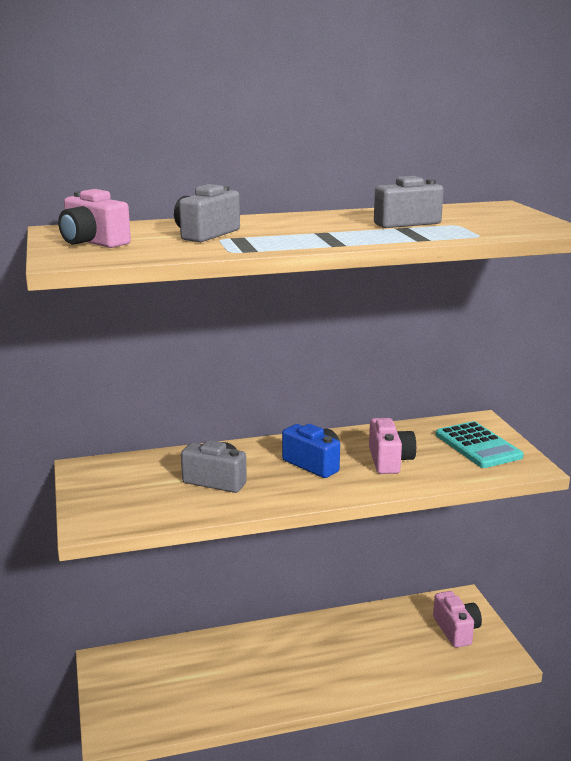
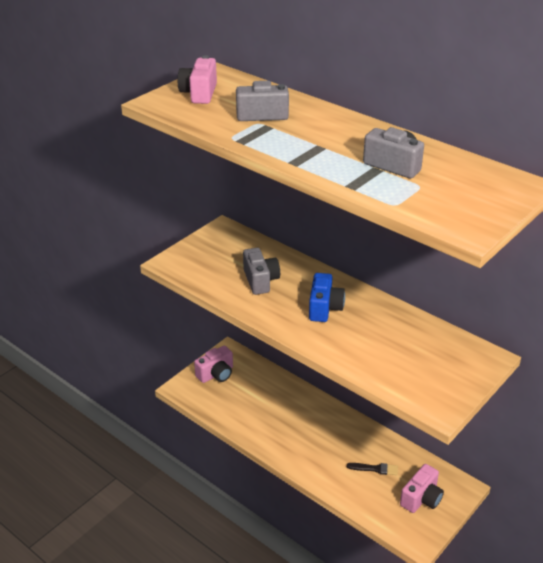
camera: 55 degrees right, 15 degrees up
(389, 460) = (368, 338): pink camera -> pink camera (216, 374)
(393, 640) = (375, 469): none -> black brush
(478, 446) = (442, 371): turquoise calculator -> none

